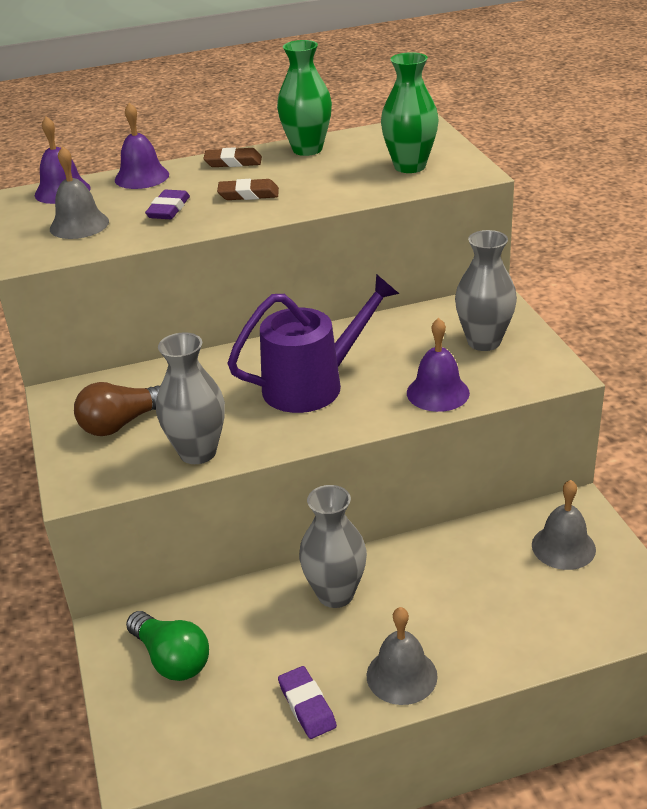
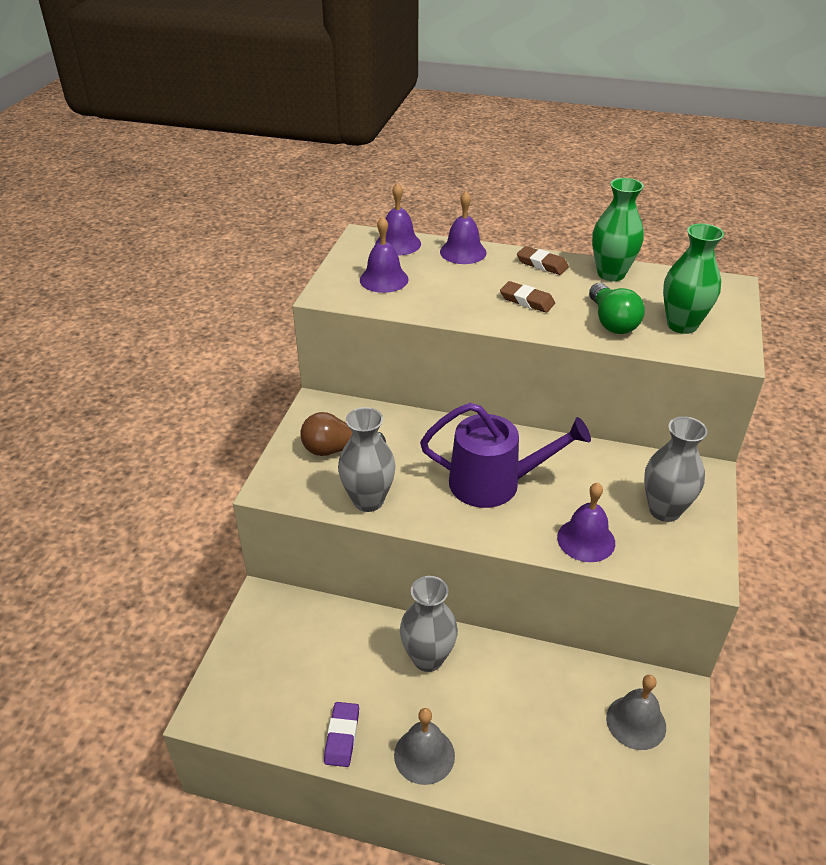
camera: 30 degrees right, 5 degrees up
(79, 225) = (384, 279): grey bell -> purple bell
(168, 209) = (456, 290): purple eraser -> none
(171, 659) = (283, 643): green light bulb -> green light bulb (612, 322)

